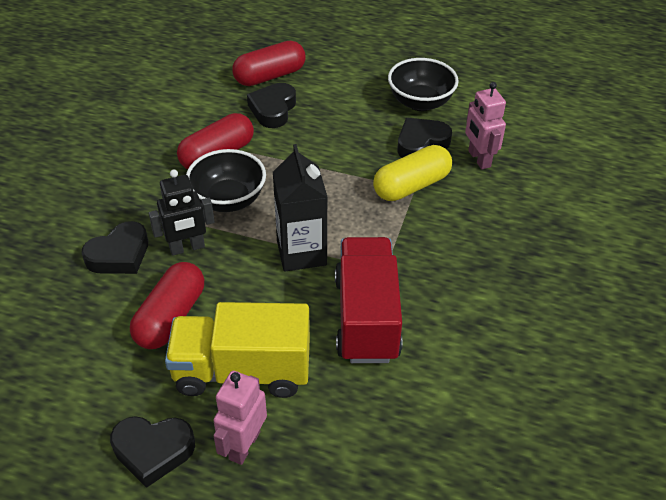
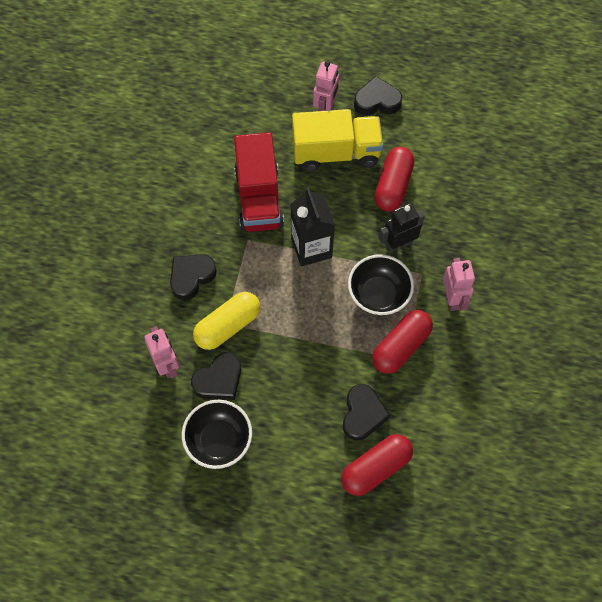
camera: 175 degrees right, 20 degrees up
(119, 255) = (447, 233): black heart -> black heart (191, 277)
(142, 190) = (452, 298): none -> pink robot

